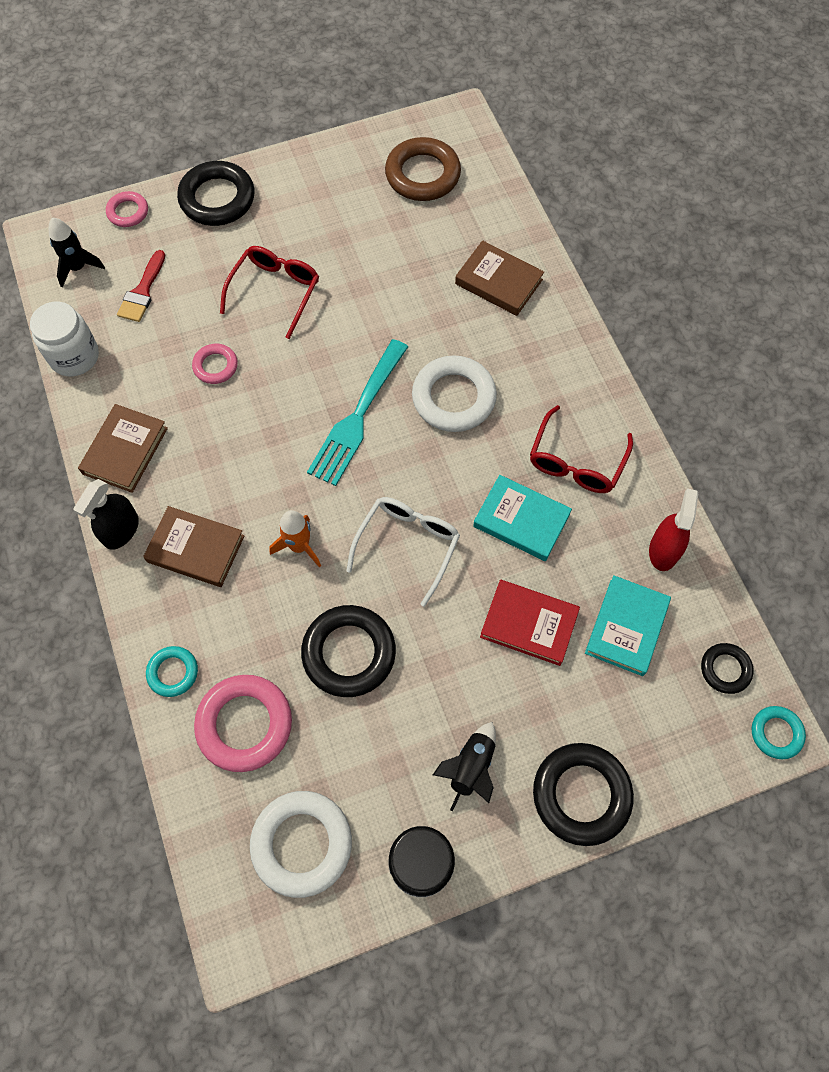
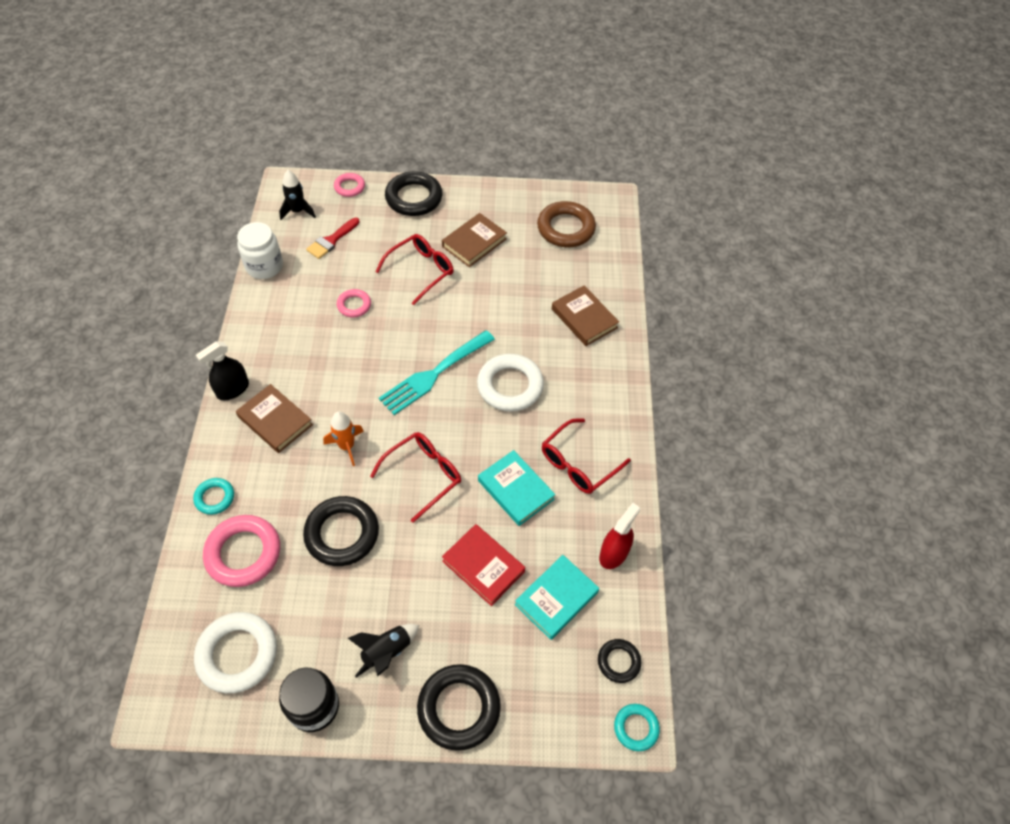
camera: 20 degrees right, 10 degrees down
(125, 451) = (264, 338): brown book -> brown book (474, 243)
(408, 545) = (423, 475): white glasses -> red glasses

